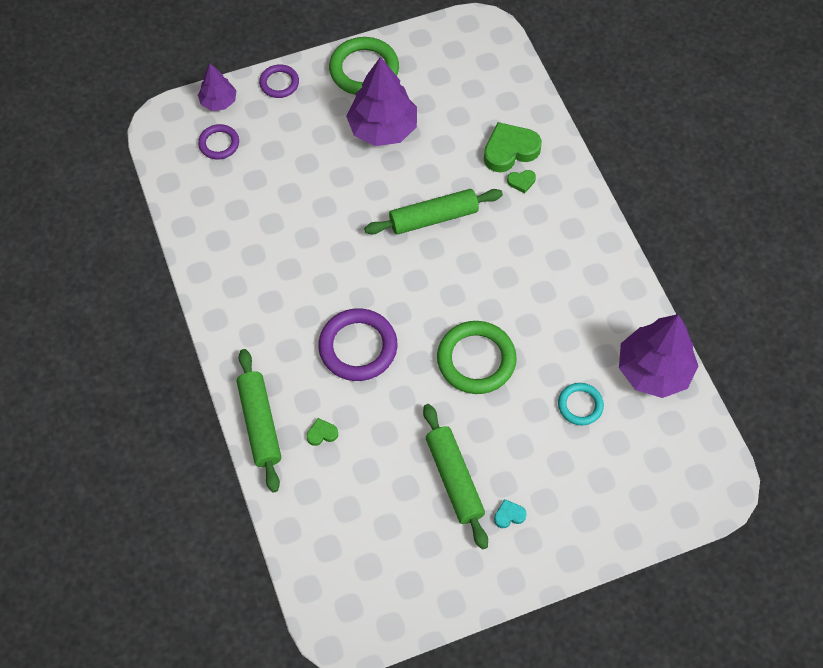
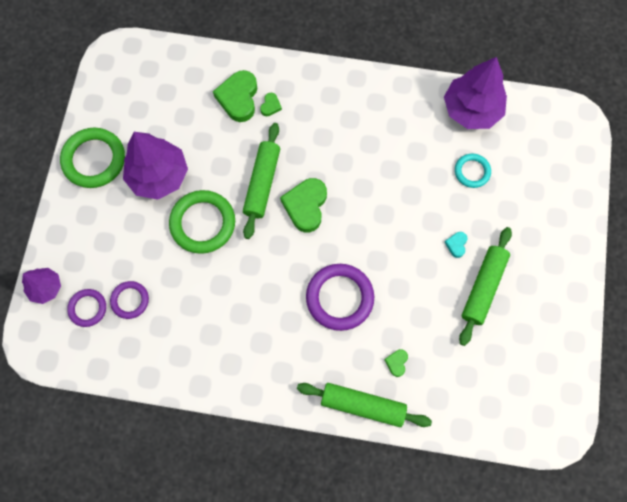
camera: 60 degrees left, 10 degrees up
(279, 83) = (61, 230): purple ring -> purple ring (130, 300)
(435, 268) = (306, 206): none -> green heart
(454, 479) = (483, 287): green rolling pin -> green rolling pin turned 75 degrees counterclockwise
(476, 360) = (398, 220): green ring -> green ring (203, 223)
(509, 515) = (529, 266): turquoise heart -> turquoise heart (456, 245)

